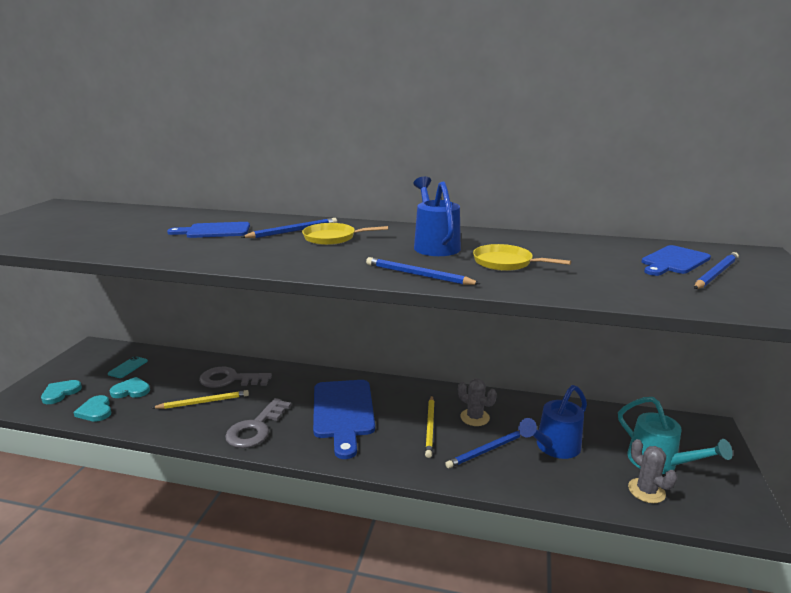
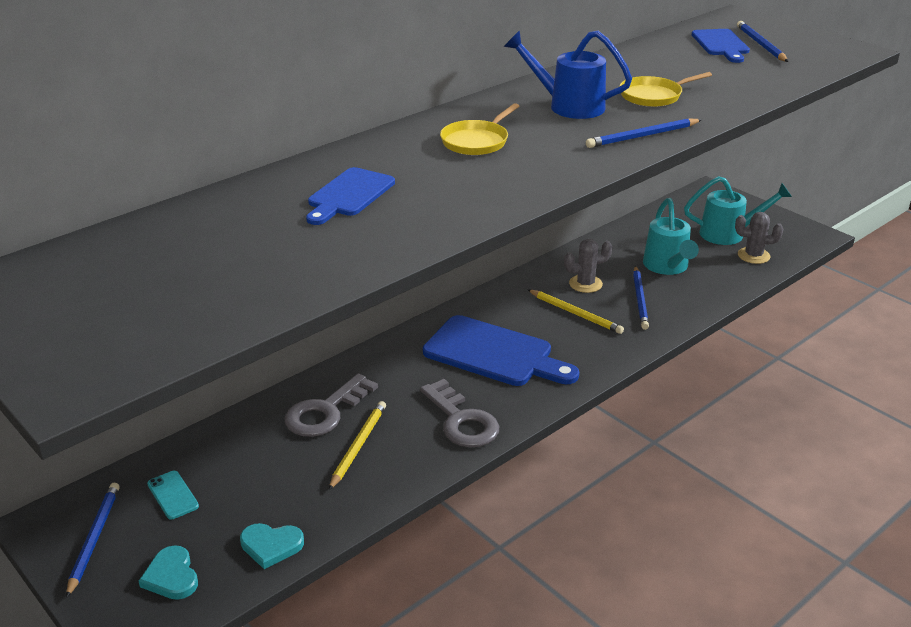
camera: 55 degrees left, 10 degrees up
(131, 390) = (251, 503): turquoise heart -> none
(293, 231) = (419, 154): blue pencil -> blue pencil (94, 539)
(554, 447) = (667, 267): blue watering can -> turquoise watering can

